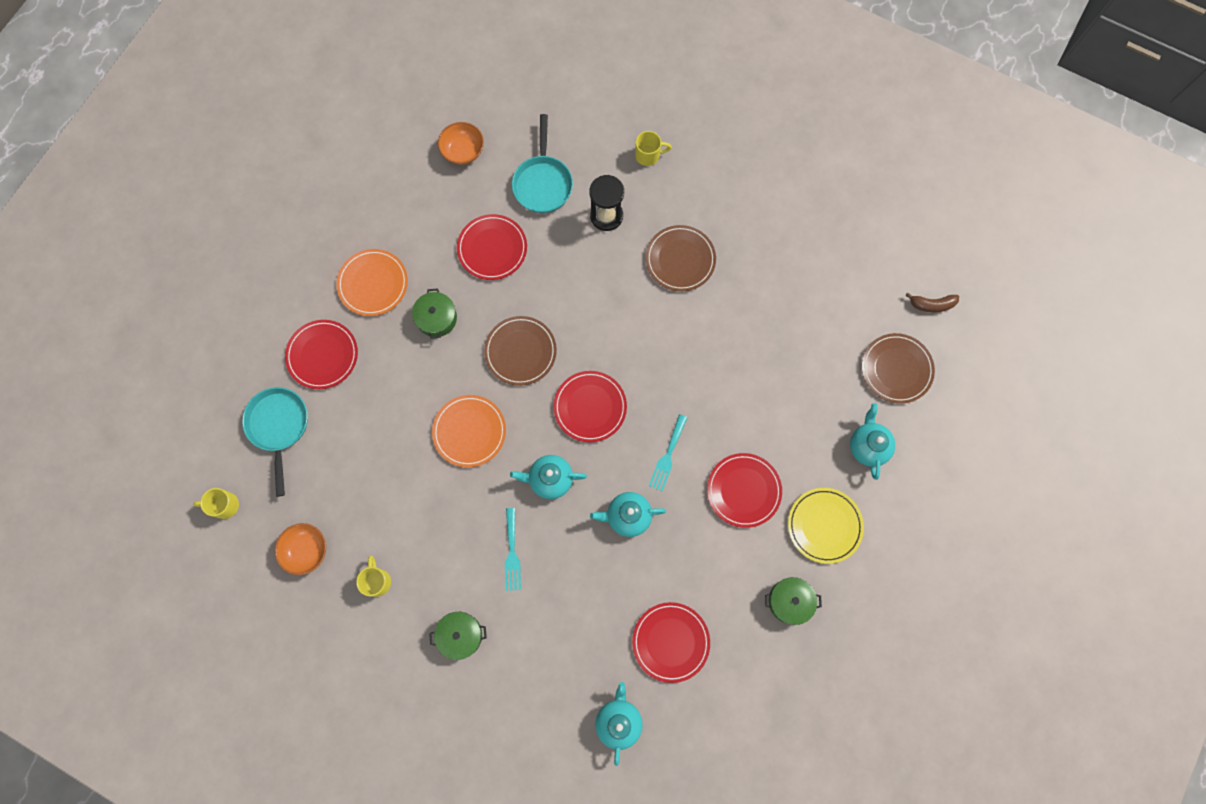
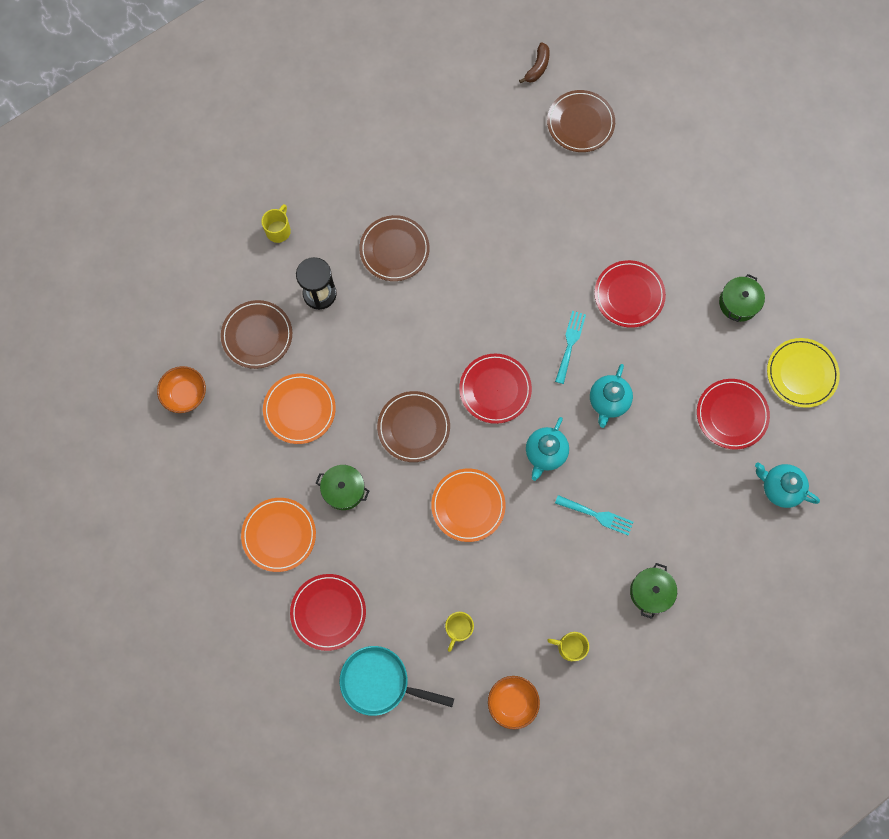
camera: 65 degrees left, 0 degrees up
(224, 505) = (434, 765): yellow mug -> yellow mug (458, 629)
(492, 248) = (299, 409): red plate -> orange plate
(543, 183) = (257, 335): turquoise pan -> brown plate
(667, 456) = (570, 343): turquoise fork -> turquoise fork turned 120 degrees counterclockwise
(824, 525) = (687, 245): yellow plate -> yellow plate (801, 374)
(867, 446) = (636, 178): turquoise teapot -> none

